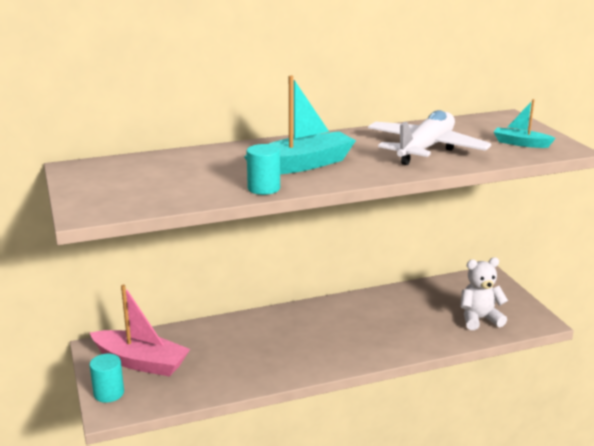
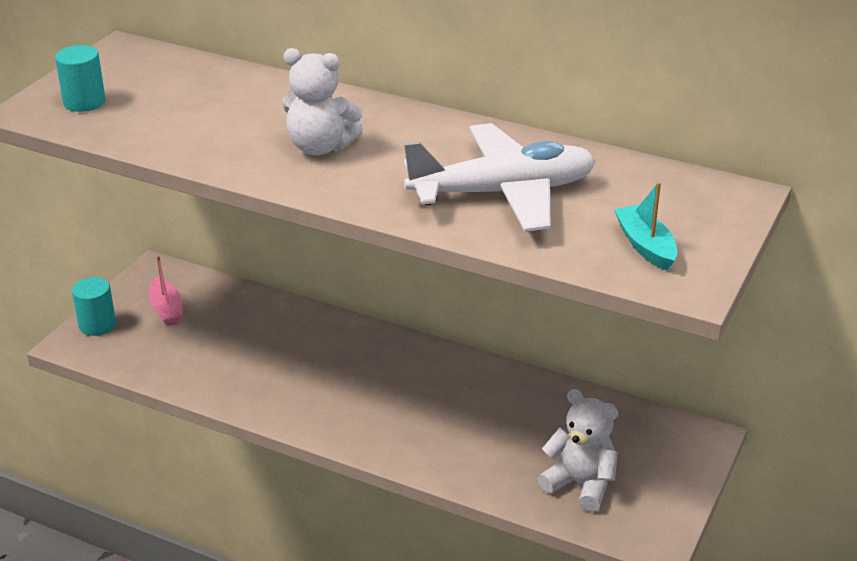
camera: 45 degrees right, 10 degrees up
(141, 362) = (167, 309): pink boat -> pink boat, size x0.54
(264, 188) = (220, 159): turquoise cylinder -> turquoise cylinder (84, 102)
(302, 165) = (320, 147): turquoise boat -> white teddy bear

